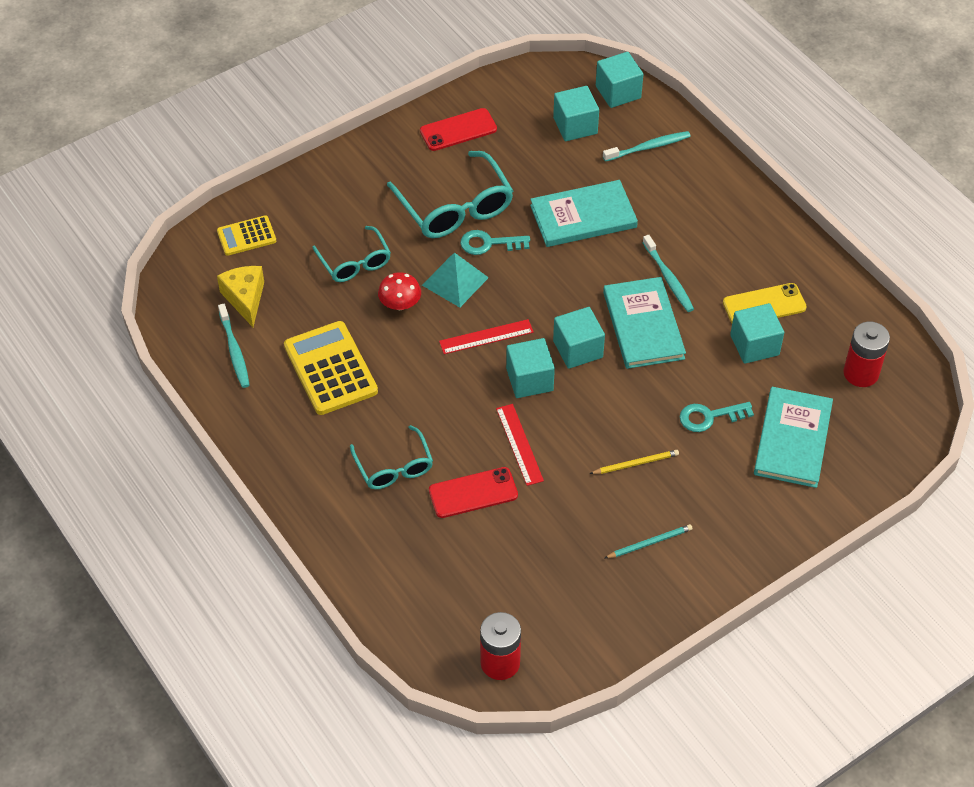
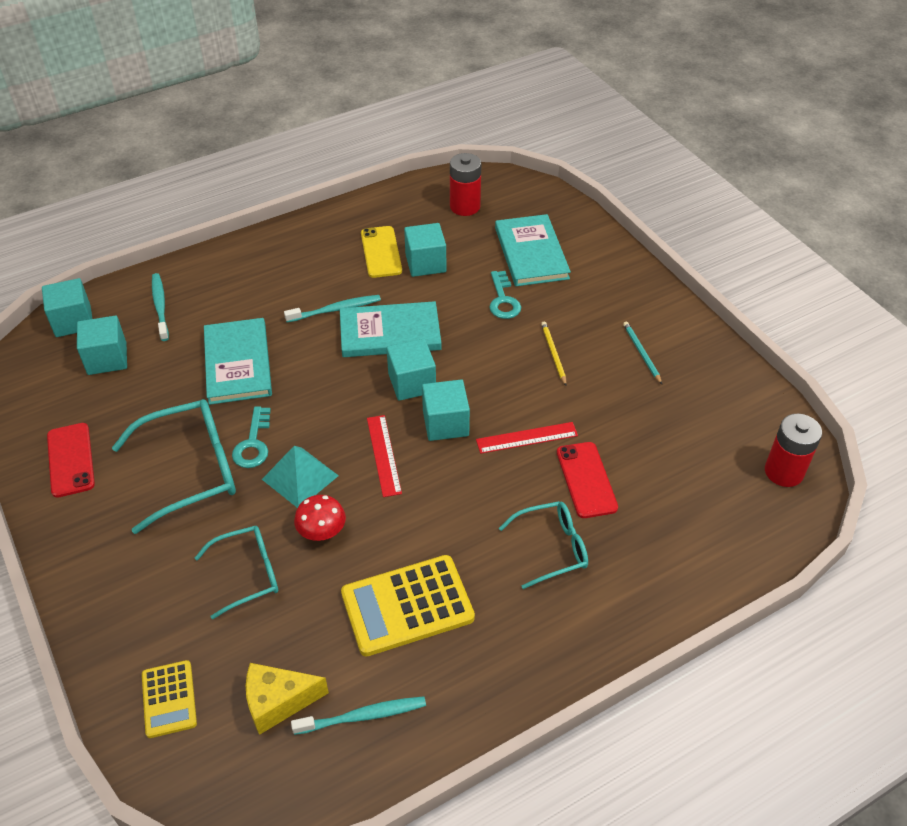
camera: 85 degrees left, 5 degrees down
(792, 439) = (531, 253): turquoise book -> turquoise book turned 60 degrees clockwise

